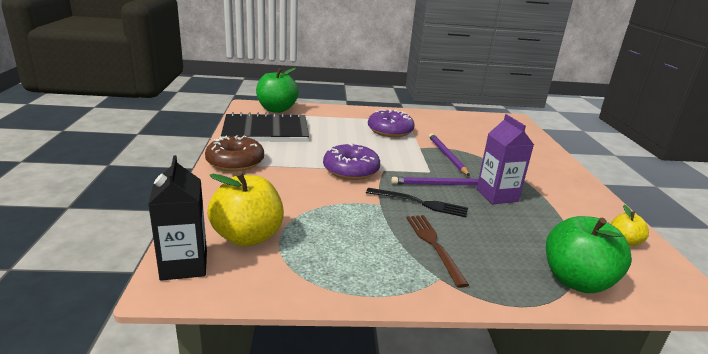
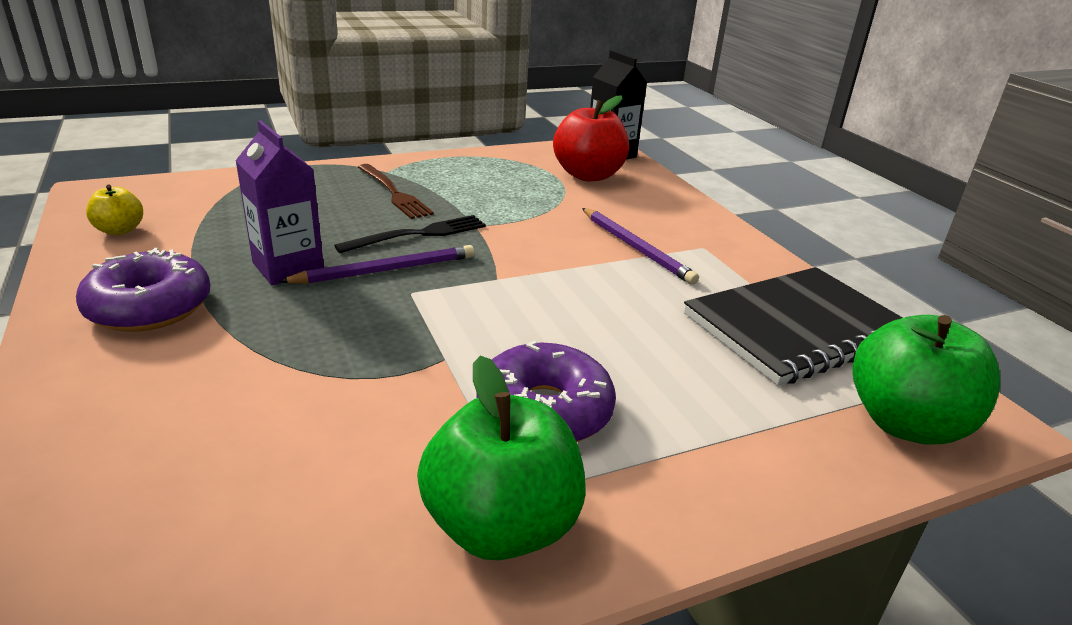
camera: 160 degrees right, 5 degrees up
(235, 162) = (728, 247): brown donut -> none
(248, 237) = (588, 175): yellow apple -> red apple
(351, 170) = (551, 268): purple donut -> purple donut (149, 307)
(420, 203) = (418, 234): black fork -> black fork turned 150 degrees clockwise
(447, 156) = (376, 346): purple pencil -> purple pencil (636, 248)
(576, 281) = (236, 185): green apple -> green apple (501, 526)

